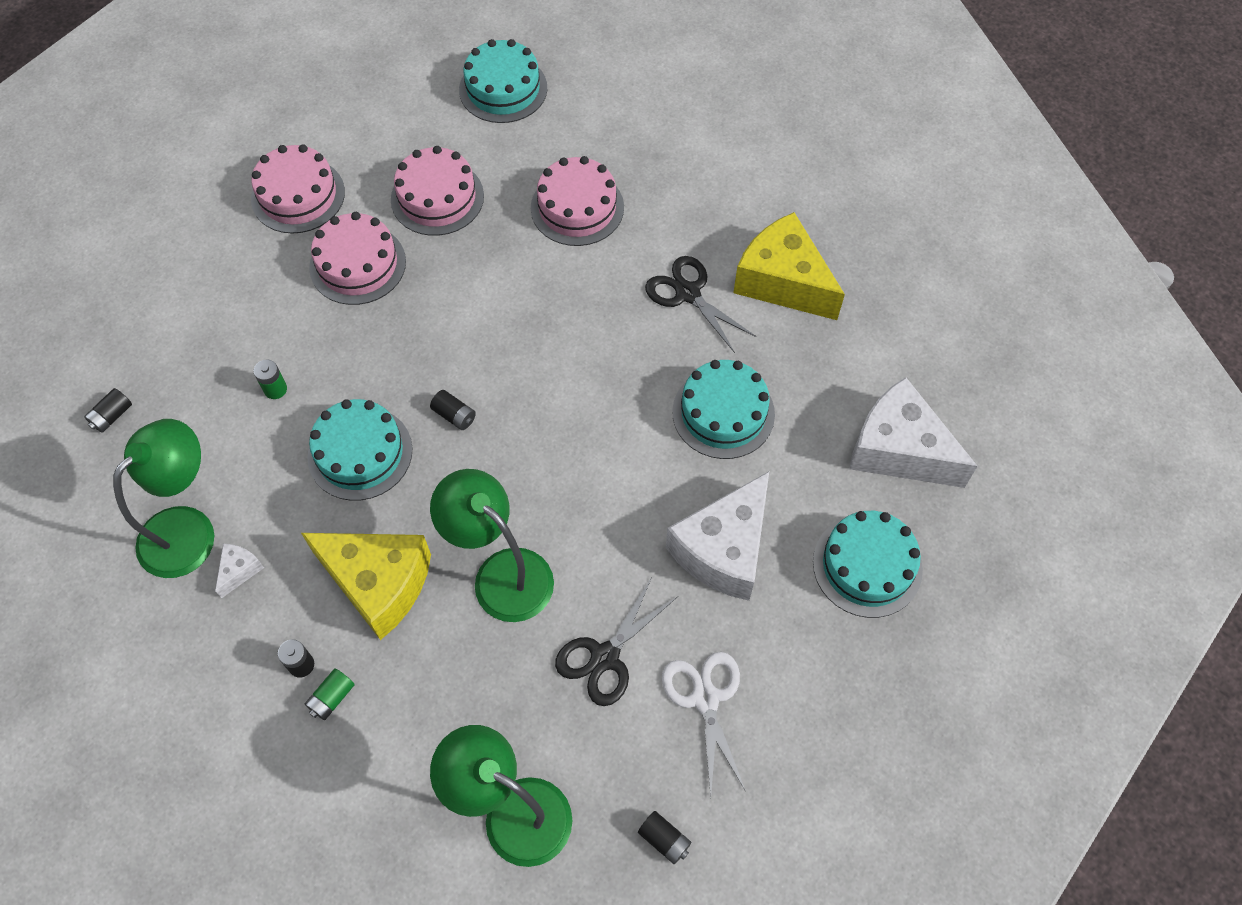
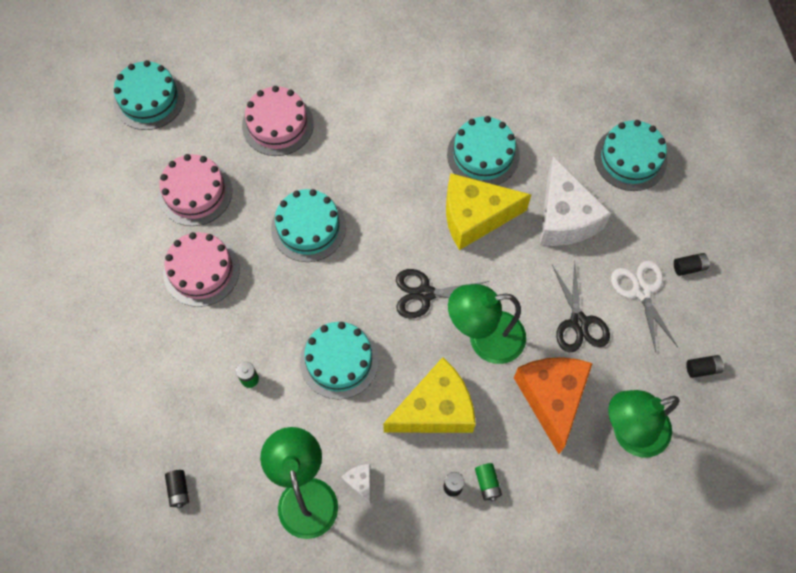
camera: 50 degrees left, 5 degrees up
(298, 195) = (113, 269): pink cake -> none
(454, 415) = (360, 291): black battery -> black battery (689, 267)
(486, 317) = (308, 227): none -> turquoise cake
(487, 694) = (552, 398): none -> orange cheese
(687, 293) = (391, 113): black scissors -> black scissors (425, 294)
(705, 698) = (641, 291): white scissors -> white scissors turned 45 degrees clockwise
(783, 281) = (427, 63): yellow cheese -> yellow cheese (475, 216)
(899, 449) = (578, 91): white cheese -> none

